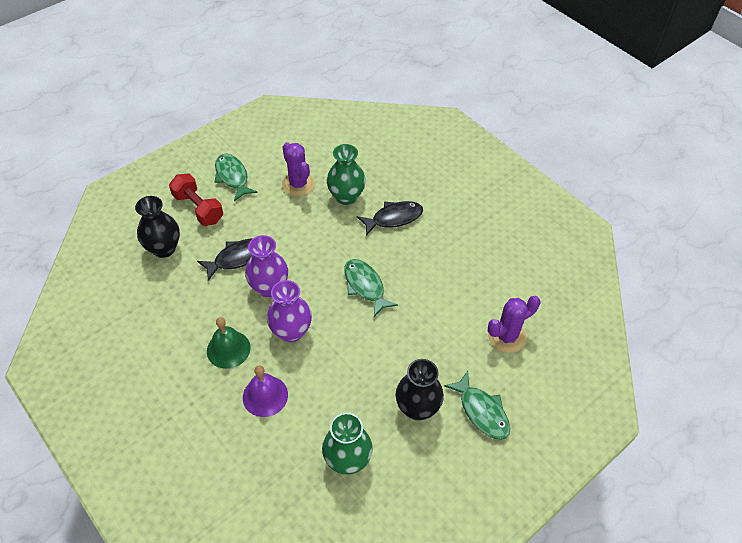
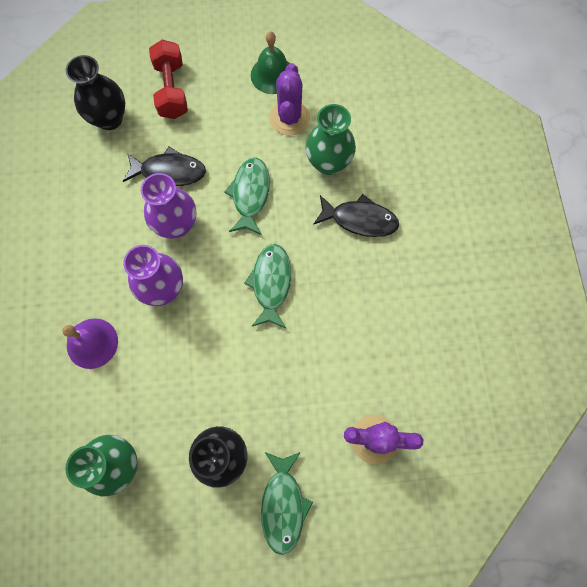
camera: 35 degrees right, 20 degrees up
(228, 349) = (93, 270): green bell -> green bell (272, 75)
(232, 177) = (229, 71): green fish -> green fish (250, 194)

